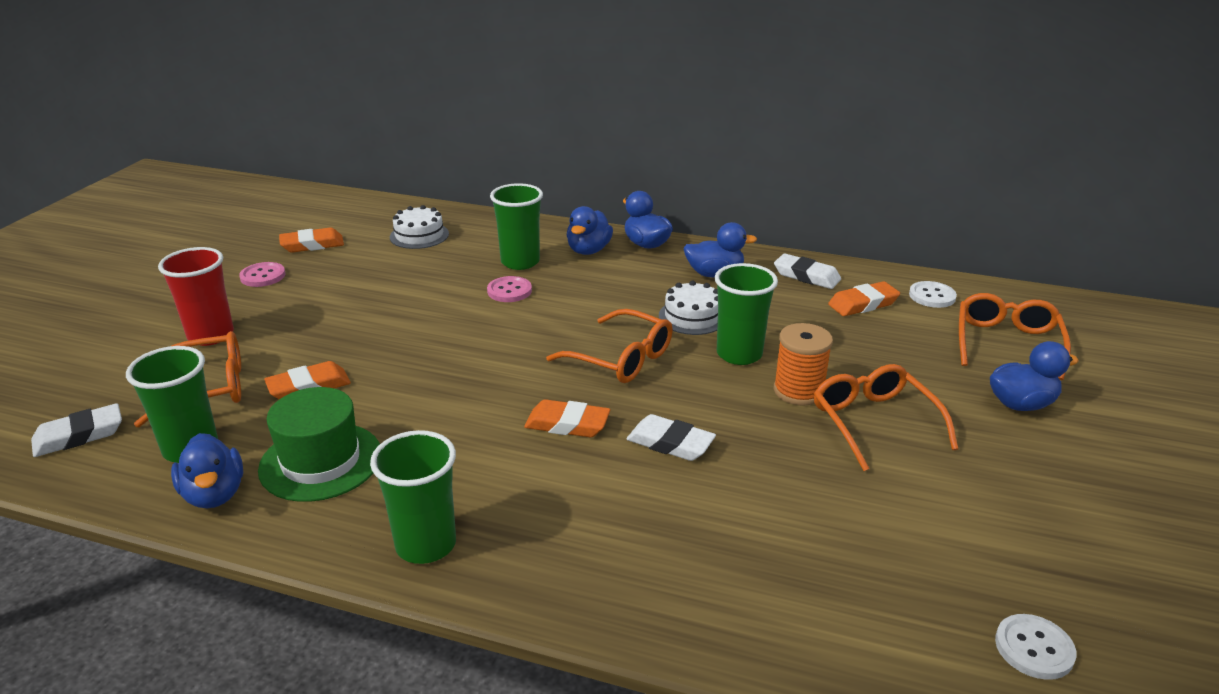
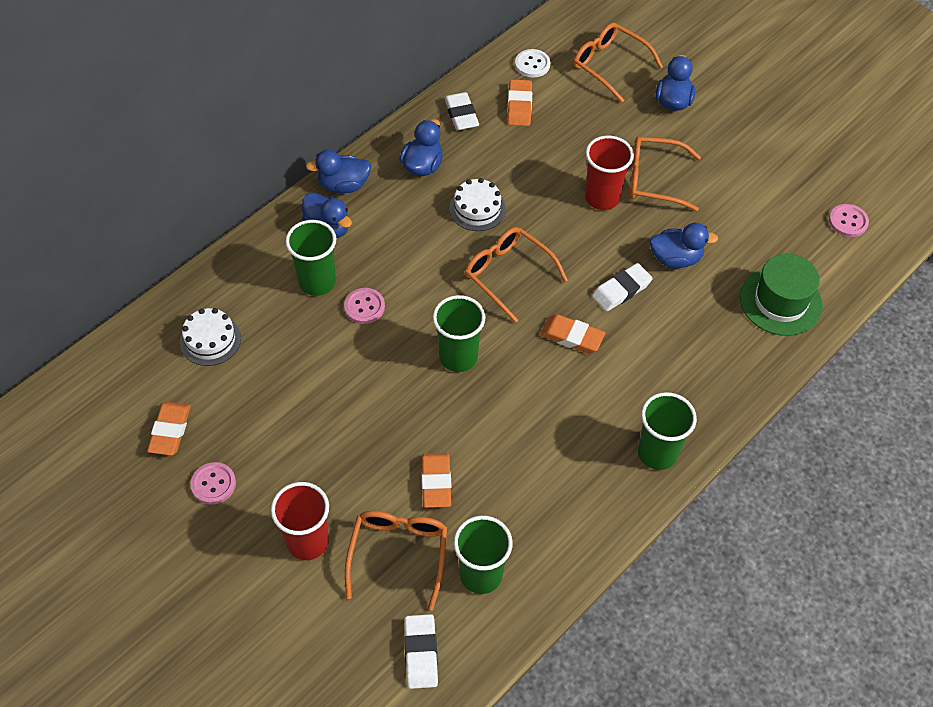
camera: 65 degrees left, 25 degrees up
(214, 494) = (547, 565): blue duck -> blue duck (675, 258)
(321, 461) = (540, 493): green hat -> green hat (780, 301)
(567, 424) = (572, 336): orange eraser -> orange eraser turned 75 degrees clockwise
(620, 358) = (508, 275): orange glasses -> orange glasses turned 105 degrees counterclockwise
(739, 354) = (542, 206): green cup -> green cup (458, 357)
(798, 391) = (602, 198): orange spool -> red cup
(806, 276) = (461, 114): white eraser -> white eraser turned 75 degrees counterclockwise
(1034, 648) = (848, 221): white button -> pink button

